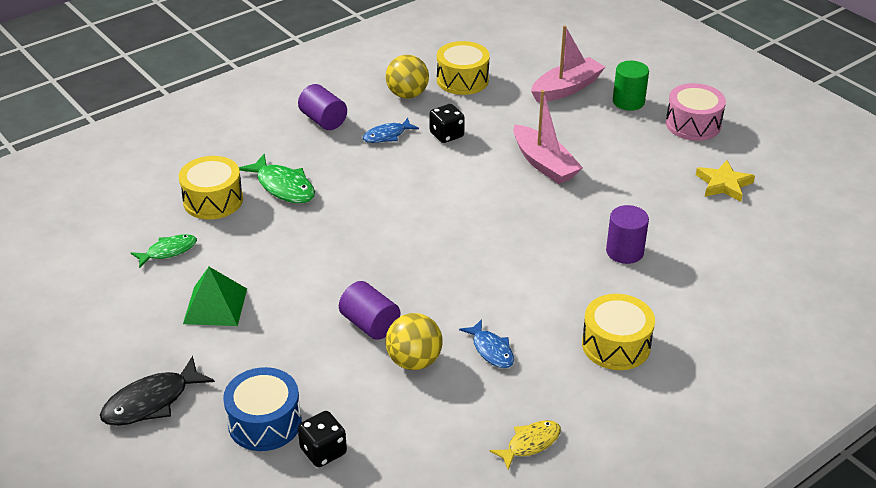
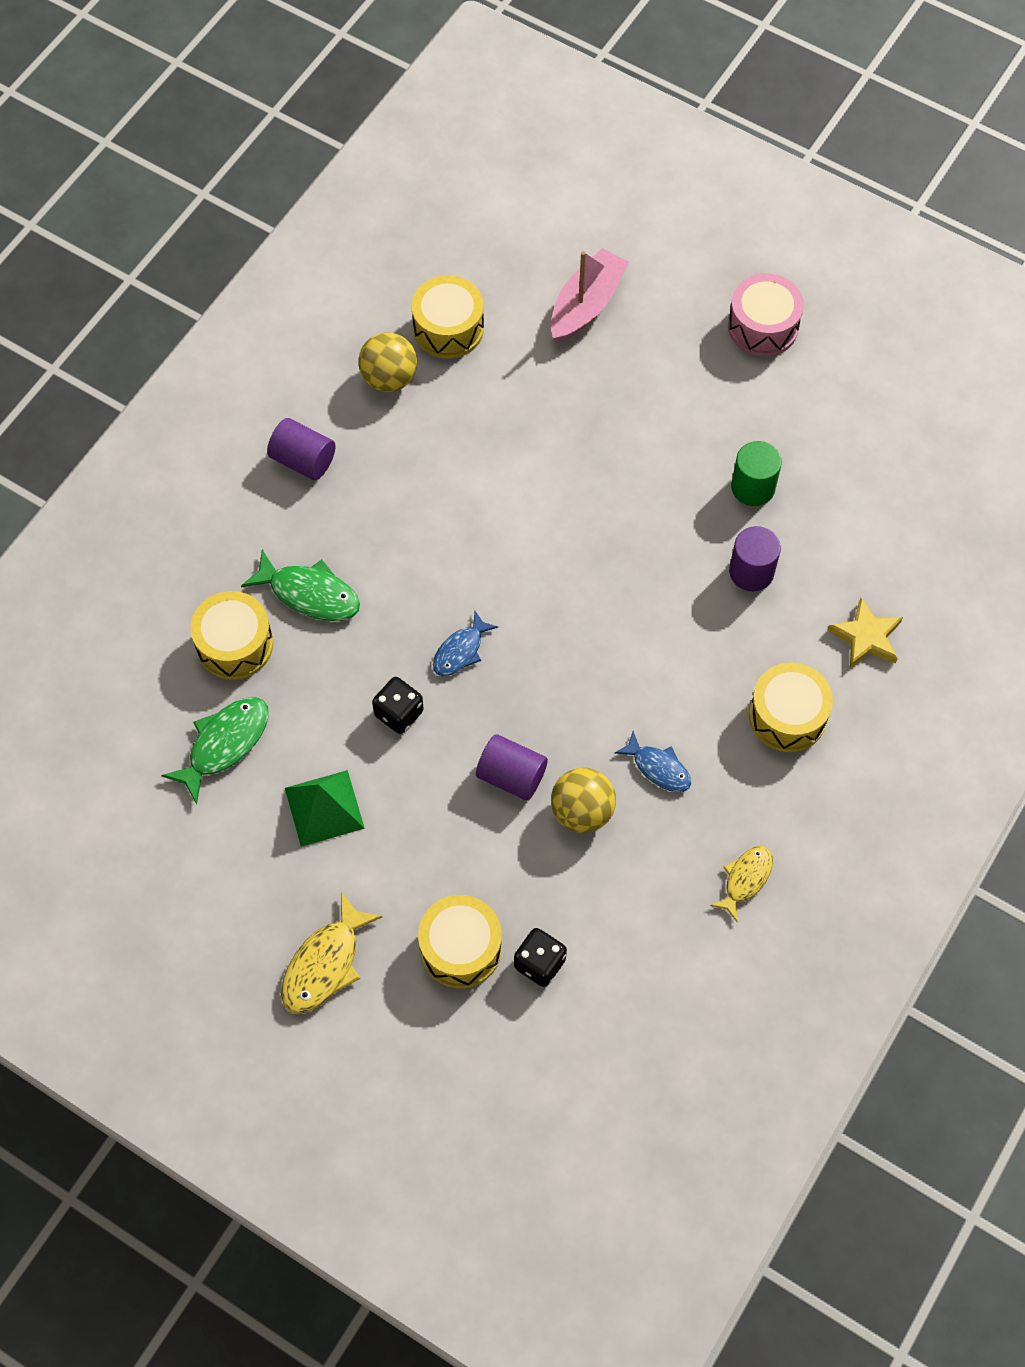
camera: 20 degrees left, 25 degrees up
(151, 402) = (325, 964): black fish -> yellow fish
(168, 251) = (225, 744): green fish -> green fish, size x1.53
(265, 422) = (460, 948): blue drum -> yellow drum
(387, 135) = (396, 463): blue fish -> blue fish (460, 651)
(446, 135) = (470, 439): black dice -> black dice (399, 713)
(544, 164) = (609, 454): pink boat -> none
(628, 102) = (671, 307): green cylinder -> green cylinder (753, 487)
(724, 184) = (829, 423): yellow star -> yellow star (866, 637)

